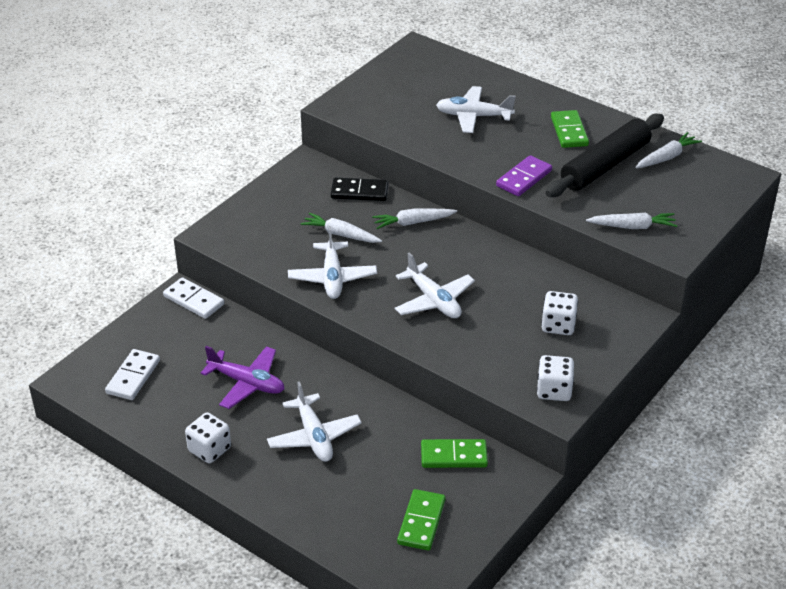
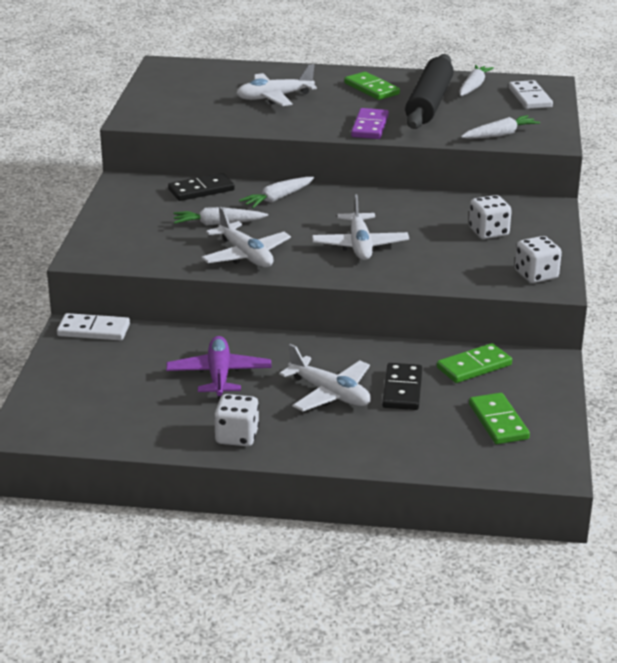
camera: 30 degrees left, 10 degrees down
(133, 377) = (93, 407): white domino -> white domino (530, 98)
(247, 383) = (219, 375): purple plane -> purple plane turned 90 degrees counterclockwise
(374, 456) = (402, 389): none -> black domino
(433, 300) = (360, 245): white plane -> white plane turned 60 degrees clockwise

